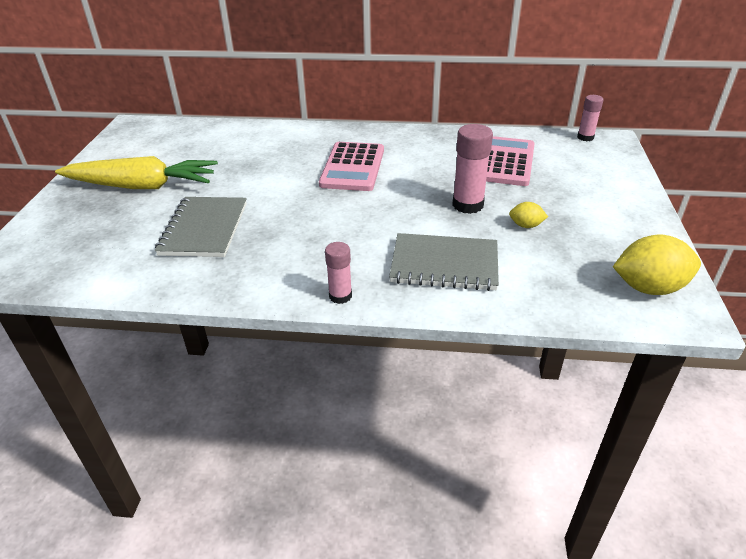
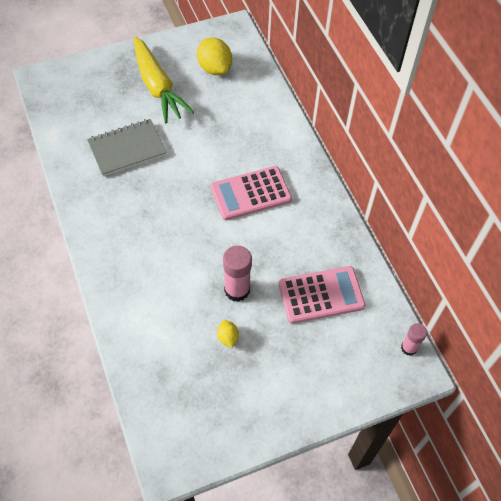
camera: 60 degrees right, 20 degrees up
(340, 296) = (94, 255): pink glue stick -> none
(444, 264) = (153, 300): grey notebook -> none
(648, 288) = (185, 437): yellow lemon -> yellow lemon (214, 68)

